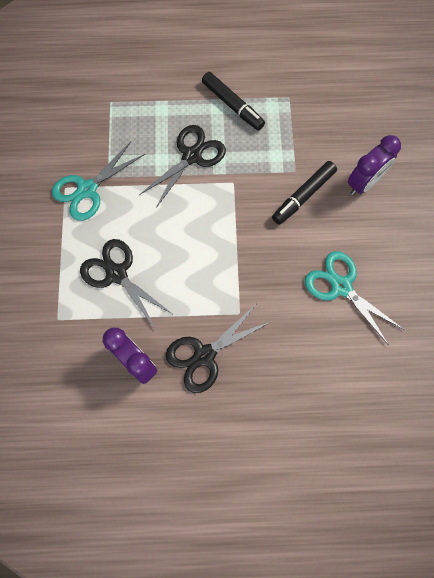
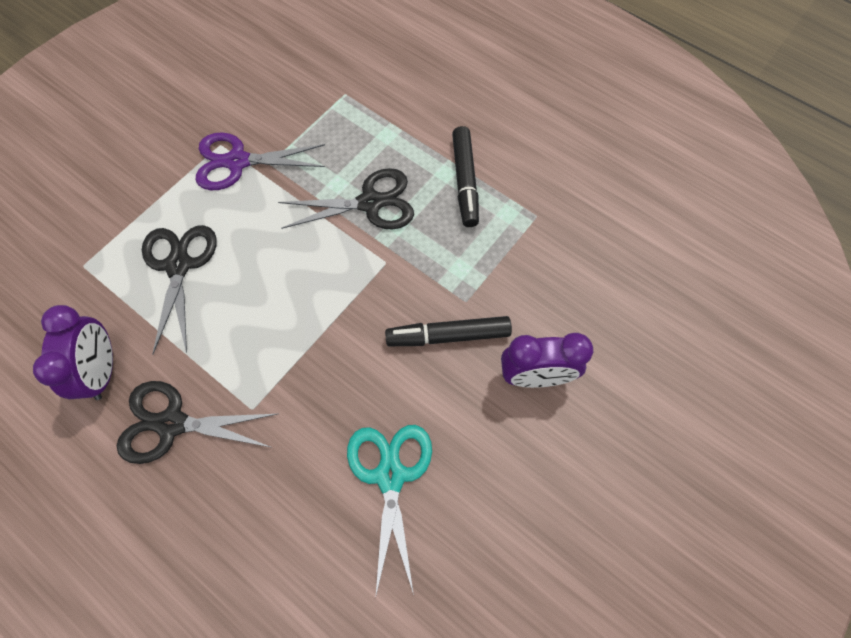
camera: 40 degrees right, 5 degrees down
(87, 190) = (237, 162): turquoise scissors -> purple scissors

